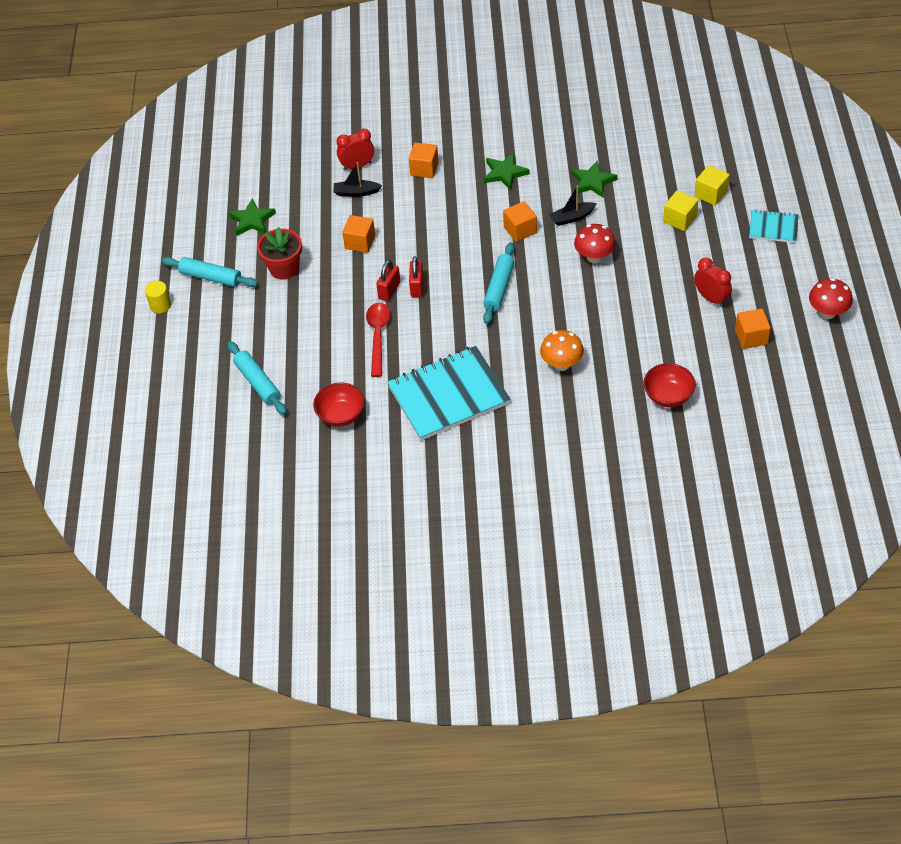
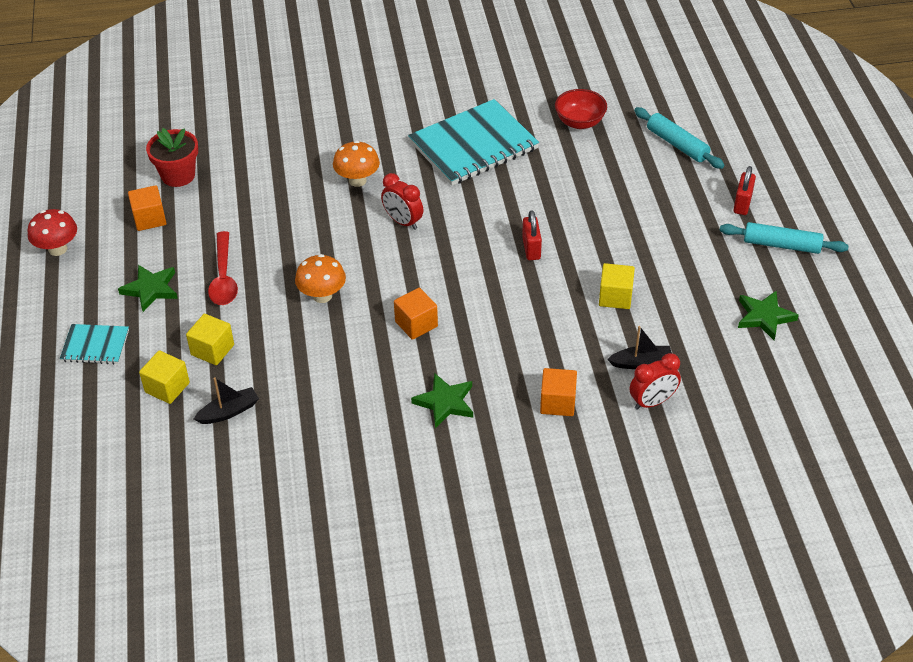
camera: 170 degrees right, 5 degrees down
(160, 305) = (824, 211): yellow cylinder -> none
(284, 268) = (698, 260): red flower pot -> red flower pot (178, 175)
(360, 242) = (615, 297): orange cube -> yellow cube
(378, 336) = (562, 195): red spoon -> red spoon (223, 277)
(389, 290) = (563, 243): red padlock -> red padlock (742, 204)
(499, 288) = (434, 253): turquoise rolling pin -> none
(572, 217) = (351, 344): black boat -> black boat (229, 412)
(592, 182) = (324, 396): green star -> green star (151, 289)
(594, 257) = (322, 296): red mushroom -> orange mushroom
(668, 396) = (246, 158): red bowl -> none
(711, 298) = (187, 256): red clock -> red clock (403, 222)

